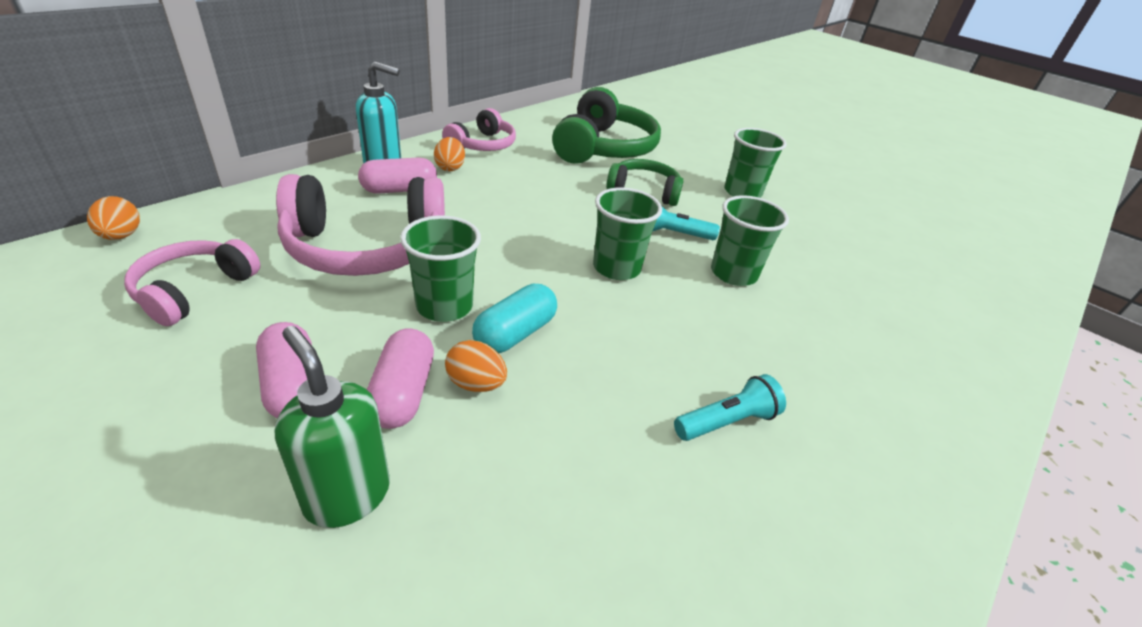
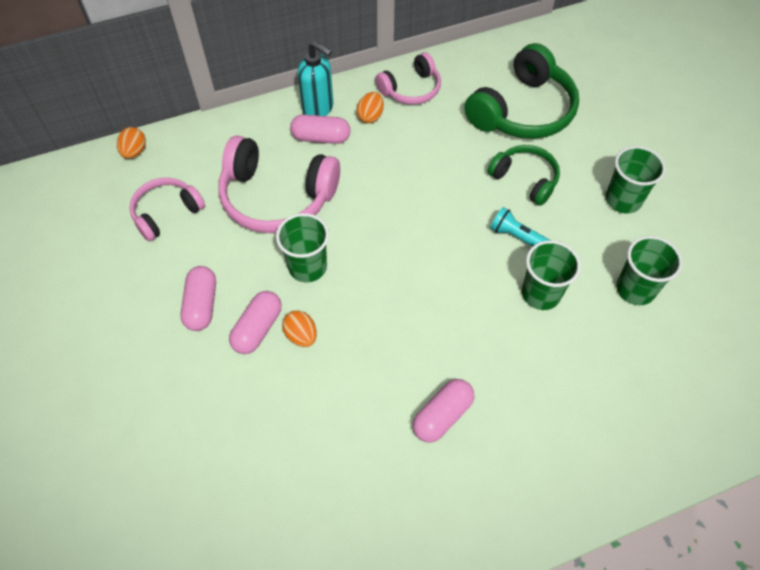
camera: 30 degrees right, 20 degrees up
(347, 495) = (209, 384): green soap dispenser -> none
(515, 333) = (342, 304): turquoise capsule -> none
(616, 268) = (447, 263): green cup -> green cup (635, 289)
(727, 422) = (442, 416): turquoise flashlight -> pink capsule

